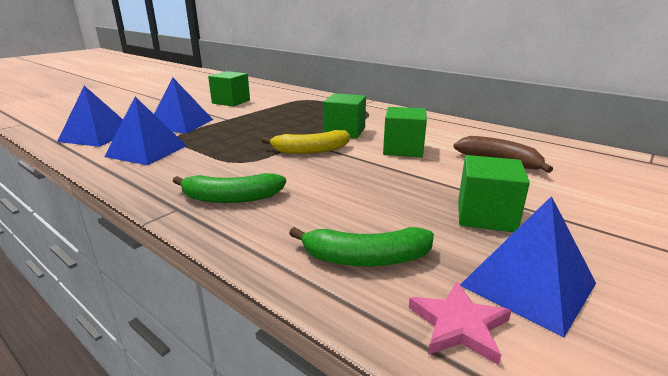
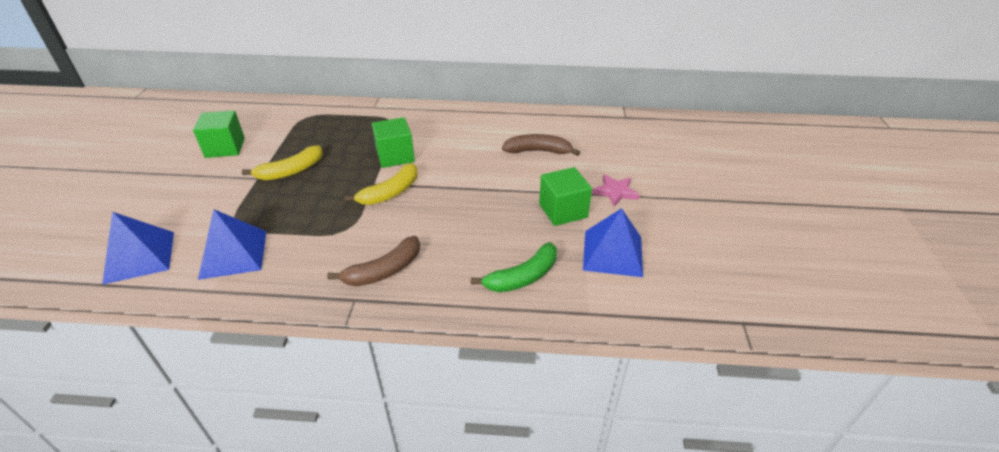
camera: 35 degrees left, 15 degrees up
(181, 124) = (214, 203): blue pyramid -> none
(231, 198) = (384, 271): green banana -> brown banana
(253, 121) = (291, 171): none -> yellow banana
(403, 149) = (462, 162): green cube -> none
(459, 325) = (598, 294): pink star -> pink star (615, 192)

